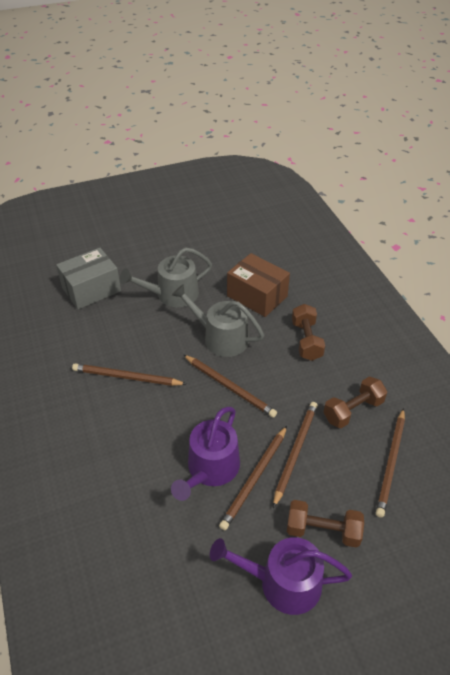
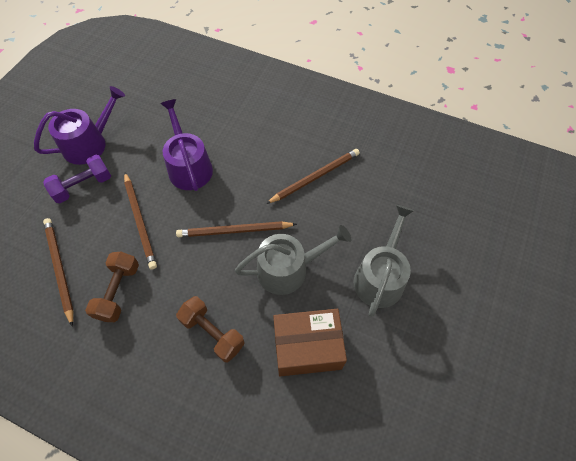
camera: 135 degrees right, 15 degrees up
(91, 289) = (446, 221): grey box -> none
(254, 478) = (154, 183): brown pencil -> none
(323, 531) = (83, 186): brown dumbbell -> purple dumbbell

